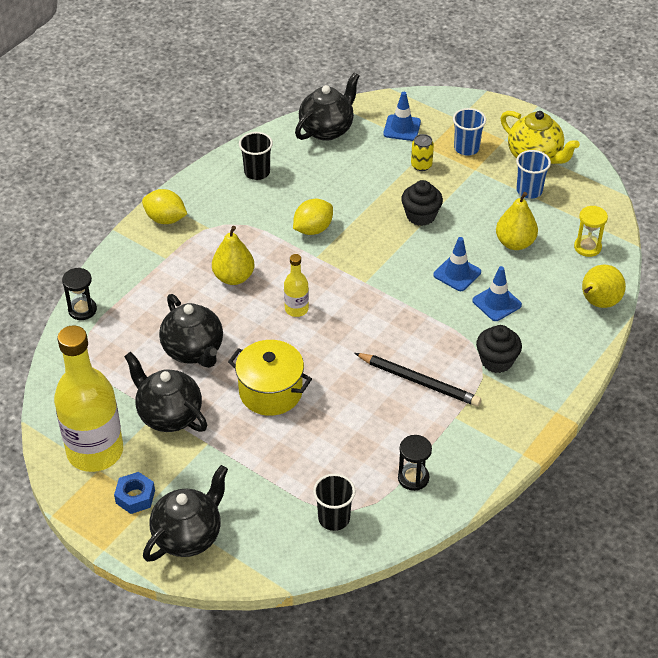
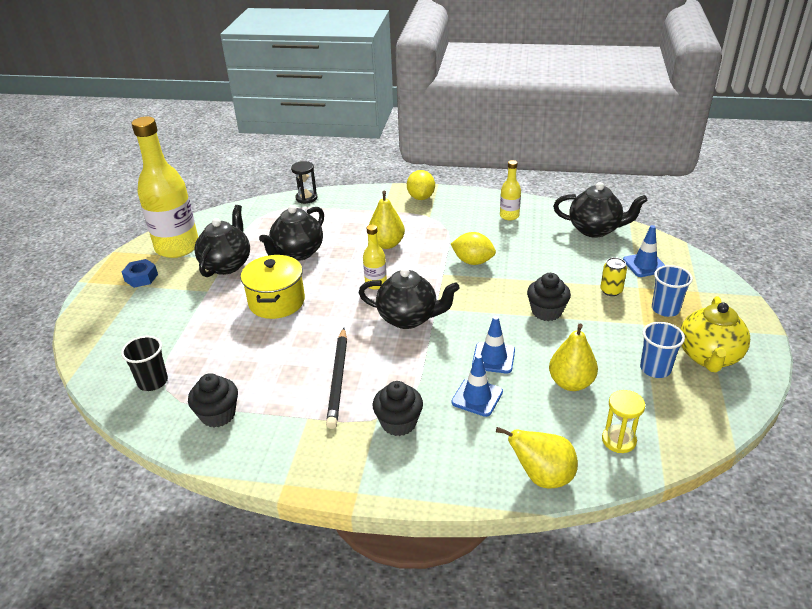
camera: 65 degrees right, 10 degrees down
(188, 536) = (111, 313): black teapot -> black teapot (408, 318)
(257, 172) = (509, 216): black cup -> yellow bottle
(413, 478) = (218, 415): black hourglass -> black cupcake

